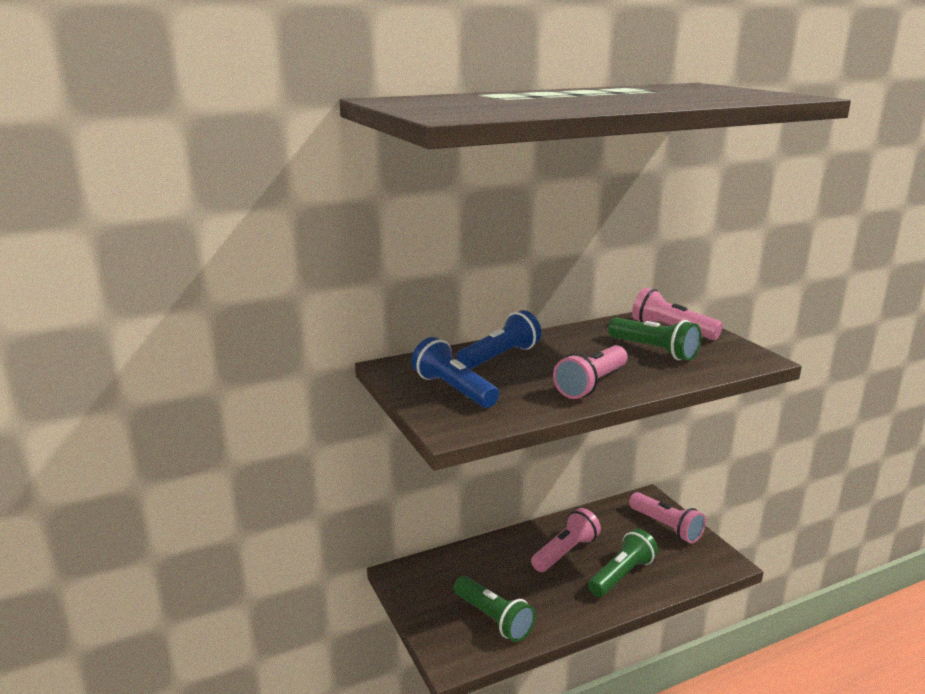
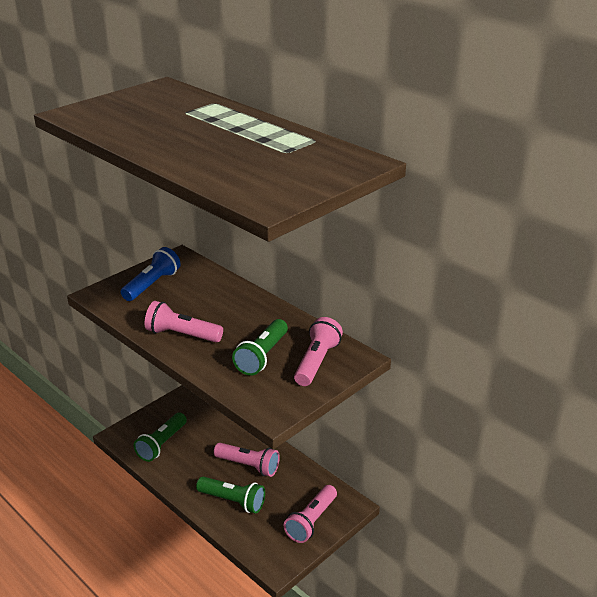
camera: 70 degrees right, 10 degrees up
(500, 357) = (214, 292): blue flashlight -> none

